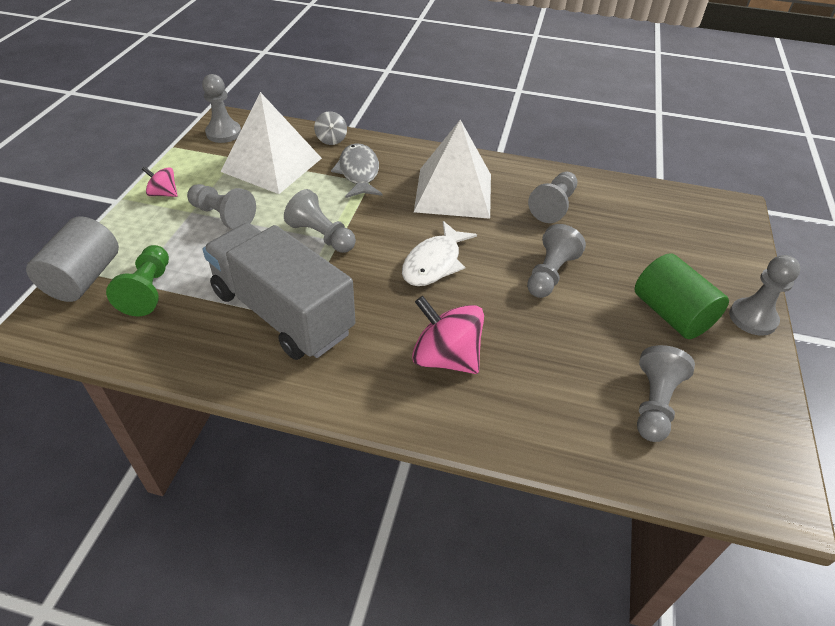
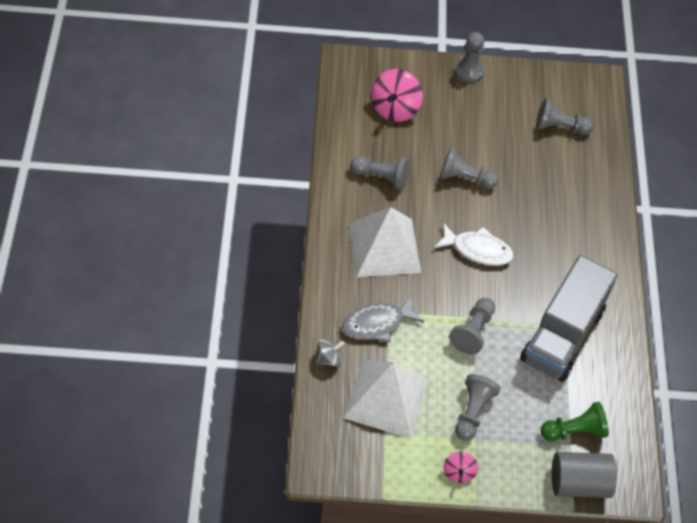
camera: 105 degrees left, 10 degrees up
(223, 133) = (345, 460): grey pawn -> none
(445, 357) = (565, 232): pink spinning top -> pink spinning top (395, 108)
(671, 314) = (481, 112): green cylinder -> none

